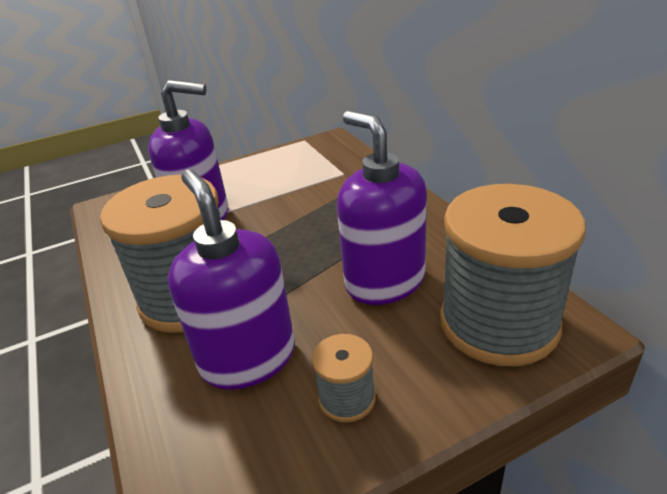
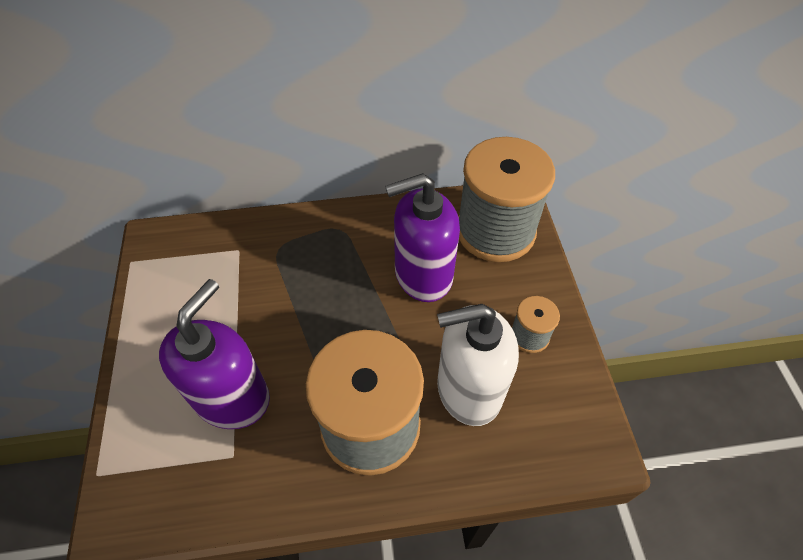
camera: 75 degrees left, 20 degrees up
(248, 358) = (468, 389): purple soap dispenser -> white soap dispenser

